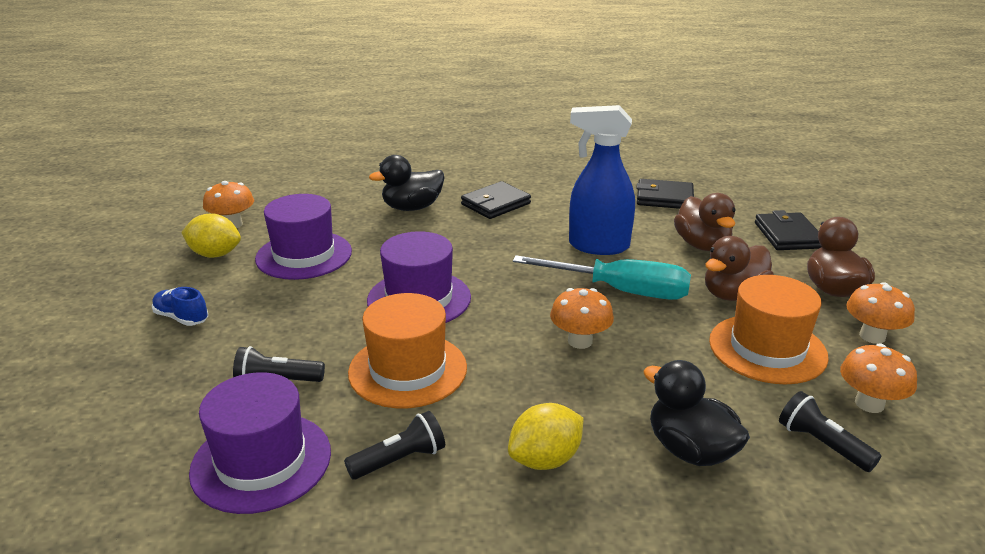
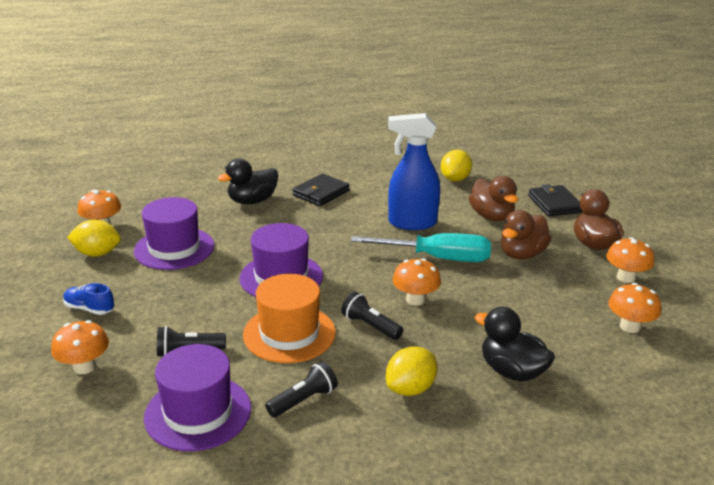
camera: 10 degrees left, 0 degrees up
(148, 388) = (84, 367): none -> orange mushroom
(664, 198) = (455, 179): black wallet -> yellow lemon
(767, 349) = (553, 293): orange hat -> none
(822, 444) = (601, 358): black flashlight -> black flashlight (370, 326)

